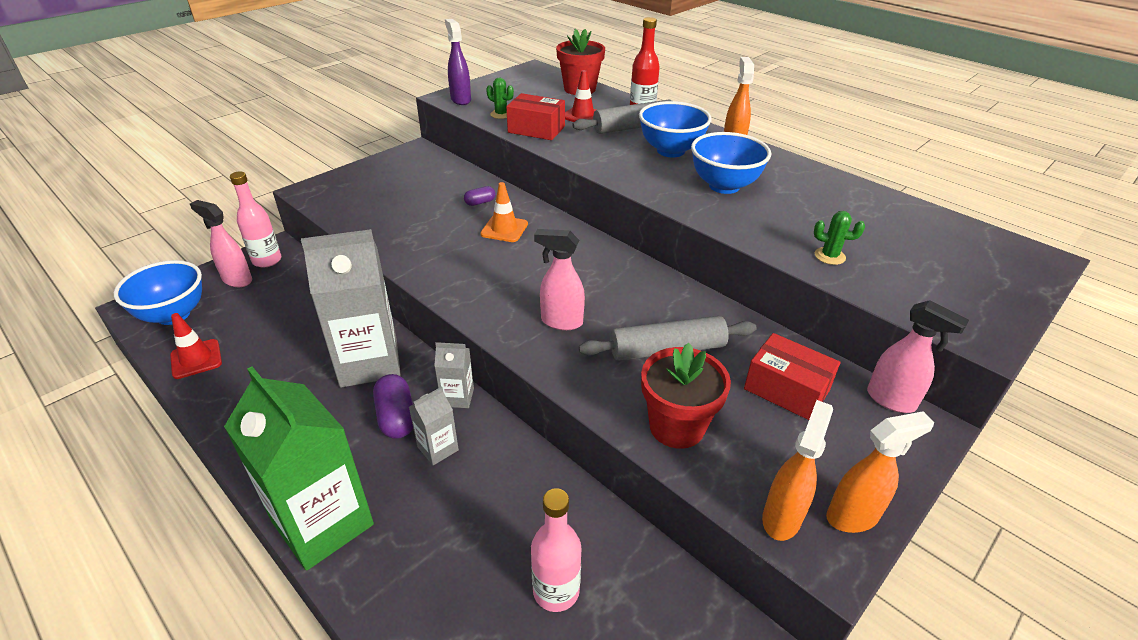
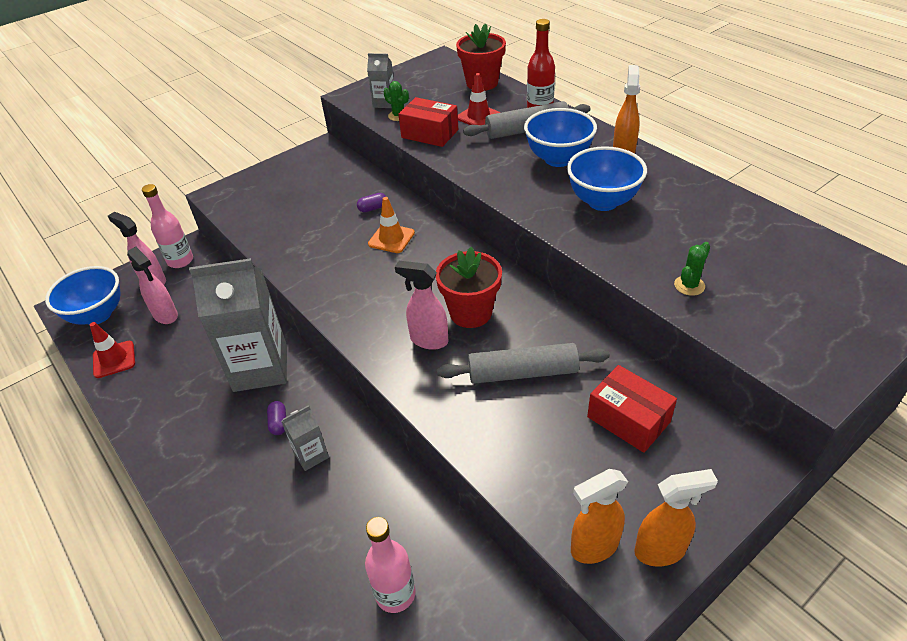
camera: 10 degrees right, 5 degrees up
(323, 523) = (207, 519): green carton -> none
(396, 417) = (279, 423): purple capsule -> purple capsule, size x0.57
(457, 397) = (334, 405): grey carton -> grey carton (384, 103)
(460, 100) = (362, 98): purple spray bottle -> none
(676, 427) = (515, 452): red flower pot -> red flower pot (471, 313)
(781, 518) = (593, 547): orange spray bottle -> orange spray bottle turned 150 degrees counterclockwise
(829, 256) = (689, 285): green cactus -> green cactus turned 75 degrees counterclockwise
(891, 400) = (729, 435): pink spray bottle -> pink spray bottle (166, 315)

